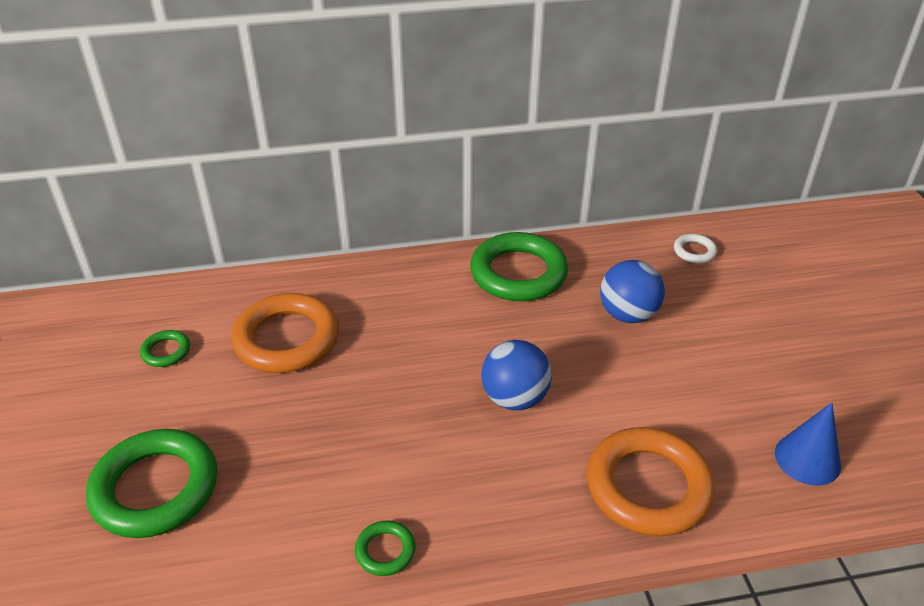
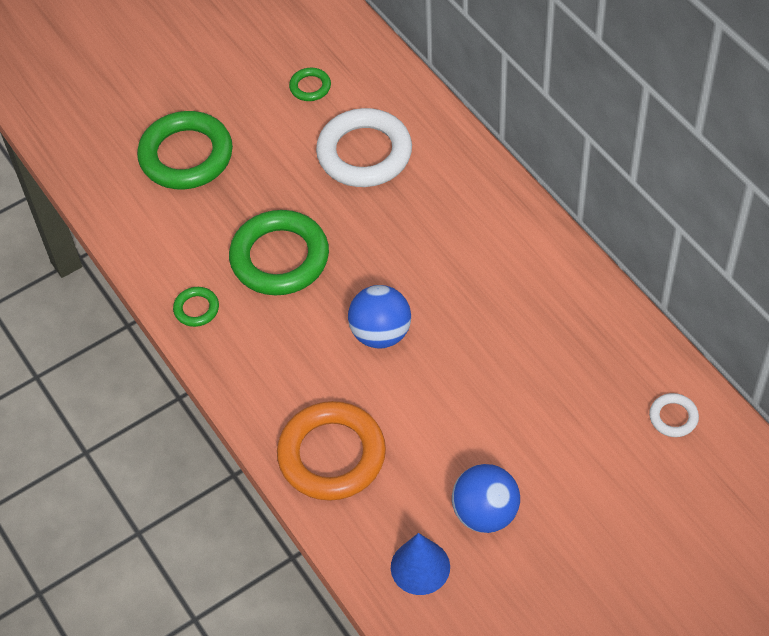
camera: 70 degrees right, 15 degrees up
(287, 339) = (364, 153): orange ring -> white ring
(518, 273) = (545, 279): green ring -> green ring (280, 258)
(628, 314) = (536, 385): blue ball -> blue ball (485, 513)

